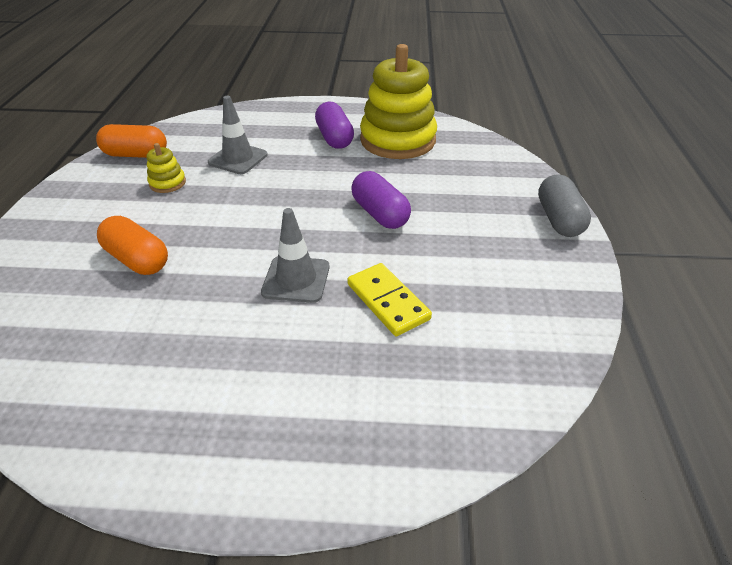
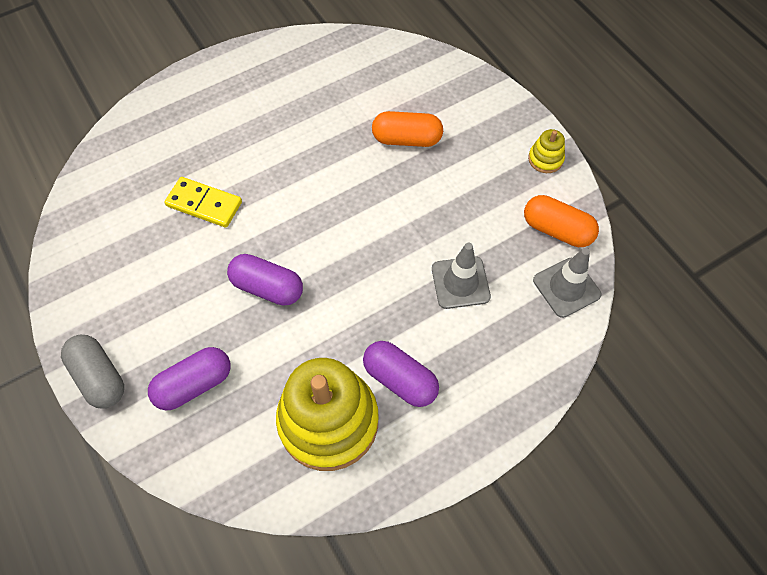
camera: 145 degrees right, 20 degrees up
(136, 155) = (557, 230): orange capsule -> orange capsule turned 60 degrees clockwise
(167, 183) = (481, 215): yellow stacking toy -> yellow stacking toy (545, 159)
(296, 279) = (281, 186): grey traffic cone -> grey traffic cone (566, 287)
(480, 187) = (194, 384): none -> purple capsule

